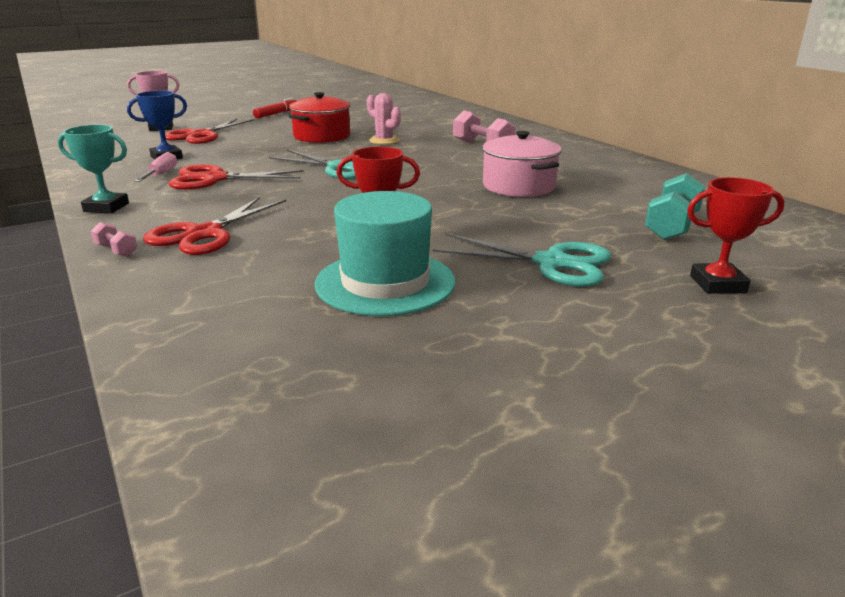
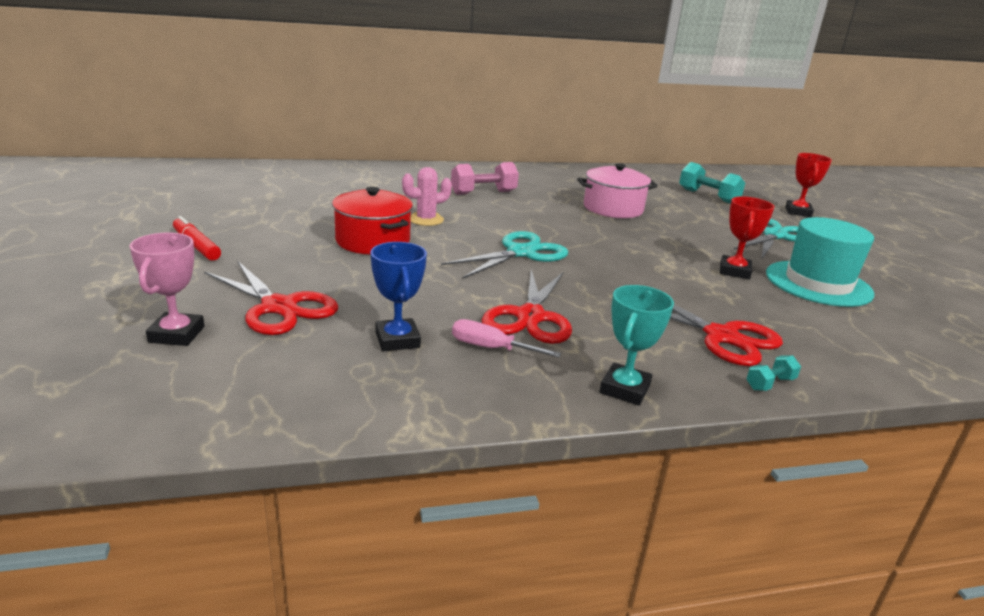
camera: 75 degrees left, 0 degrees up
(116, 250) = (770, 384): pink dumbbell -> turquoise dumbbell

